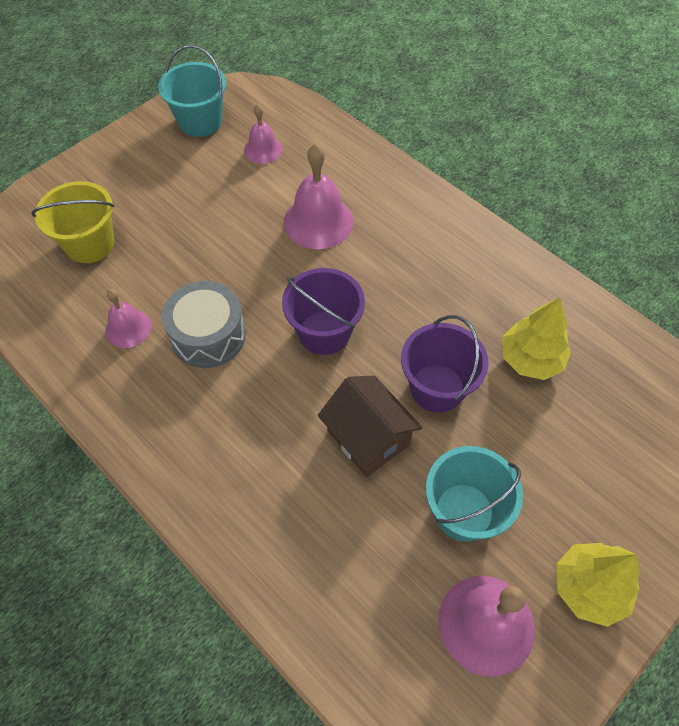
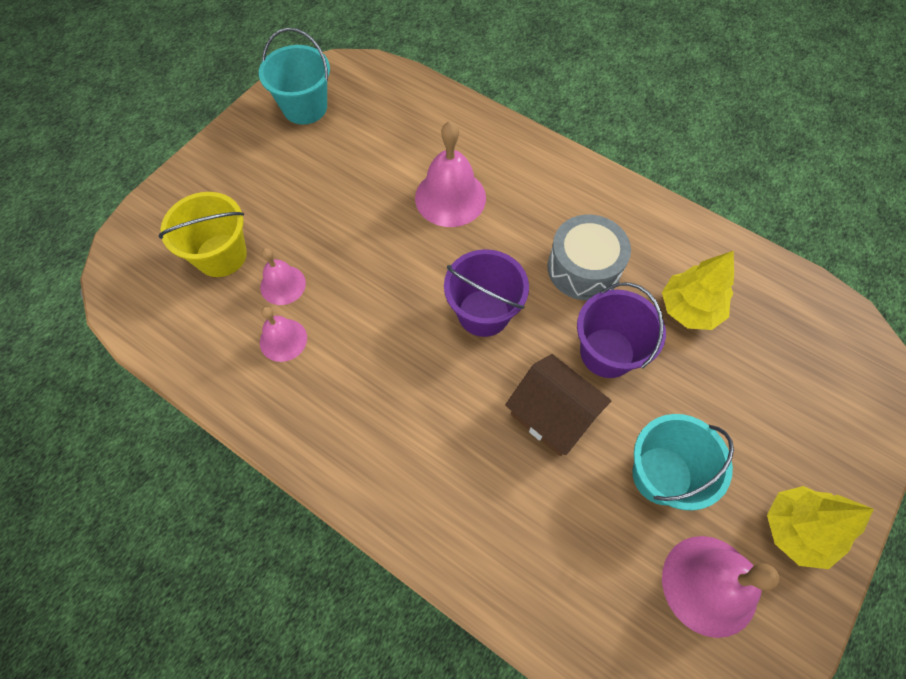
camera: 10 degrees left, 5 degrees up
(208, 335) = (367, 334): grey drum -> grey drum (583, 268)
(263, 149) = (376, 129): pink bell -> pink bell (283, 285)

